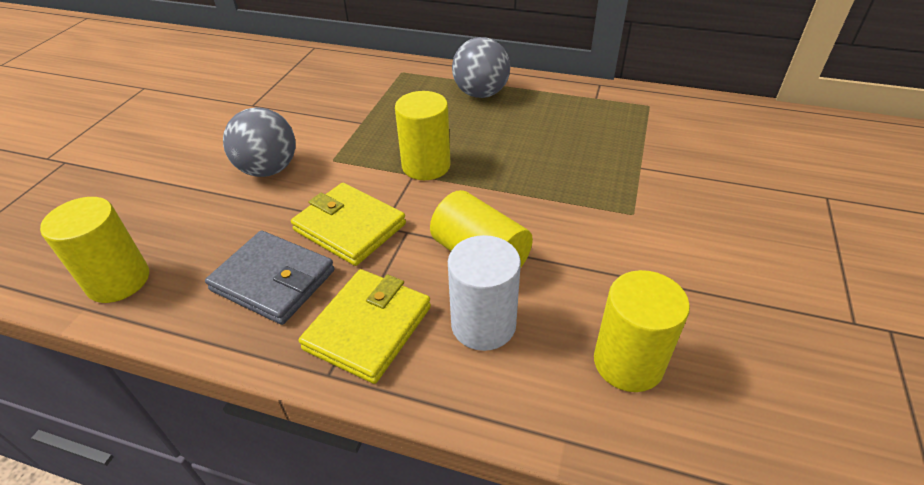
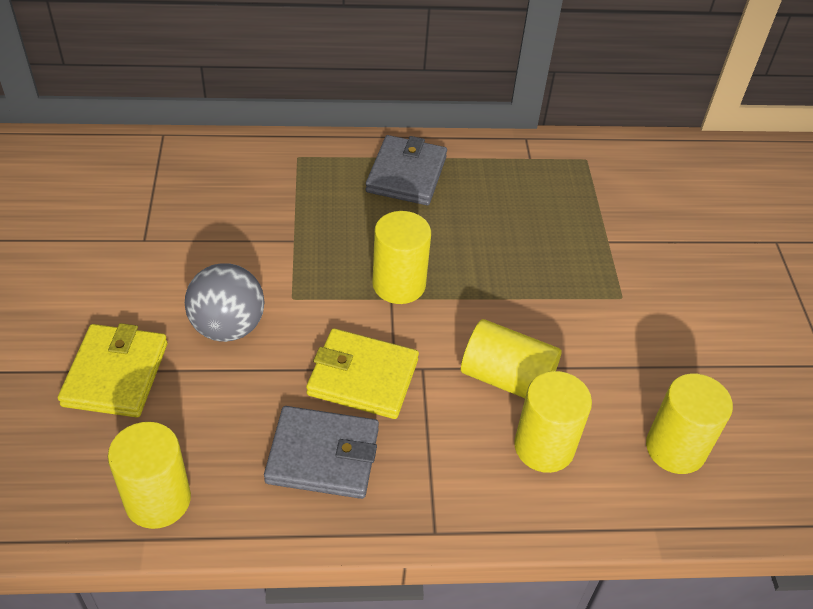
camera: 25 degrees left, 5 degrees up
(368, 328) = (444, 478): yellow wallet -> yellow wallet (115, 374)
(481, 94) = (406, 174): grey ball -> grey wallet
(483, 324) = (544, 447): white cylinder -> yellow cylinder

